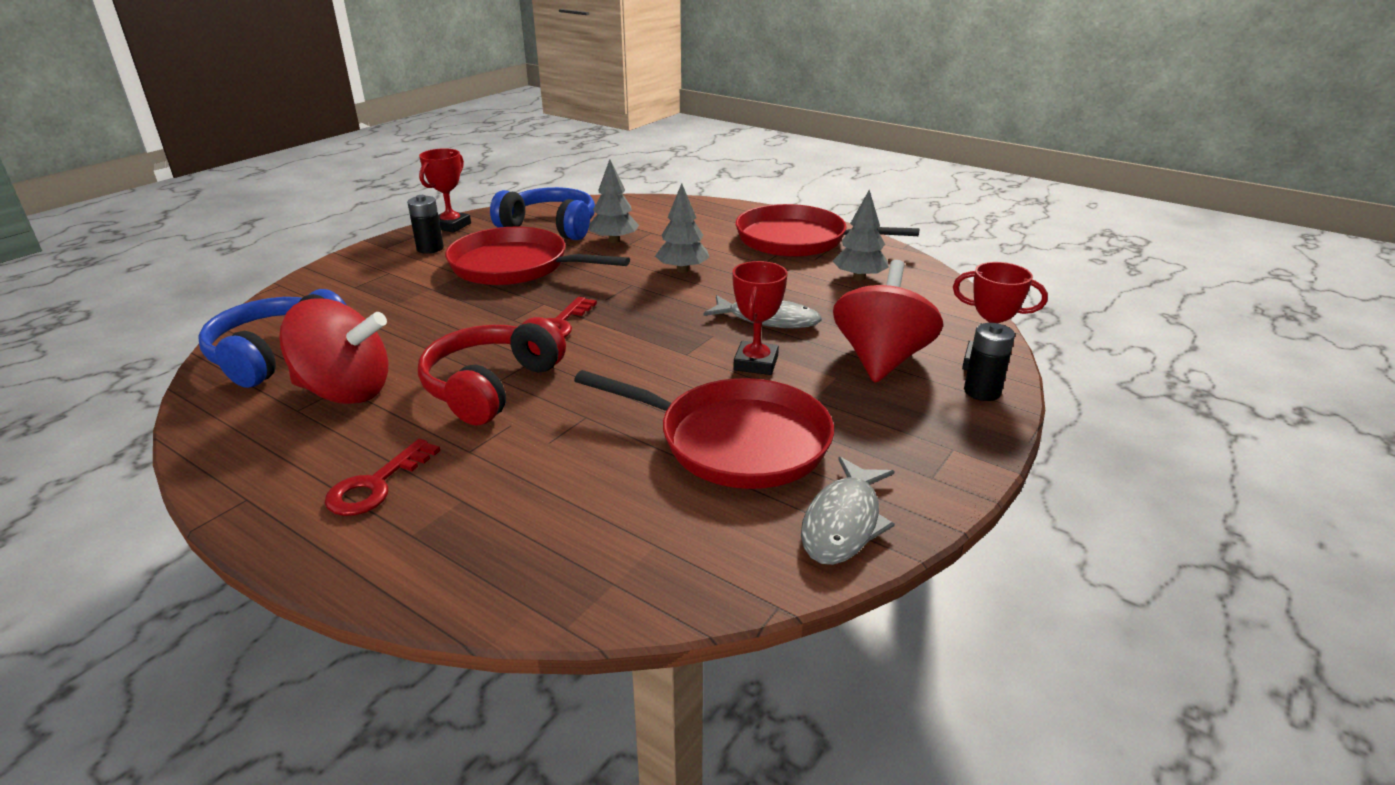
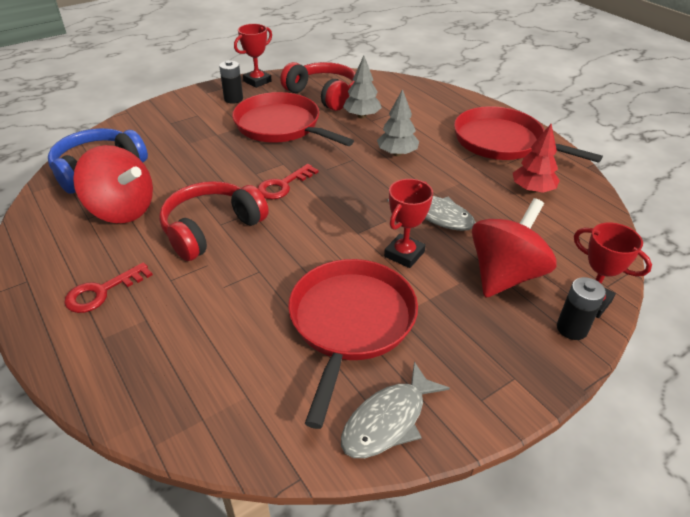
camera: 20 degrees right, 10 degrees up
(550, 227) = (323, 95): blue headphones -> red headphones
(736, 441) = (350, 322): red pan -> red pan turned 120 degrees counterclockwise
(859, 278) = (532, 190): grey tree -> red tree

